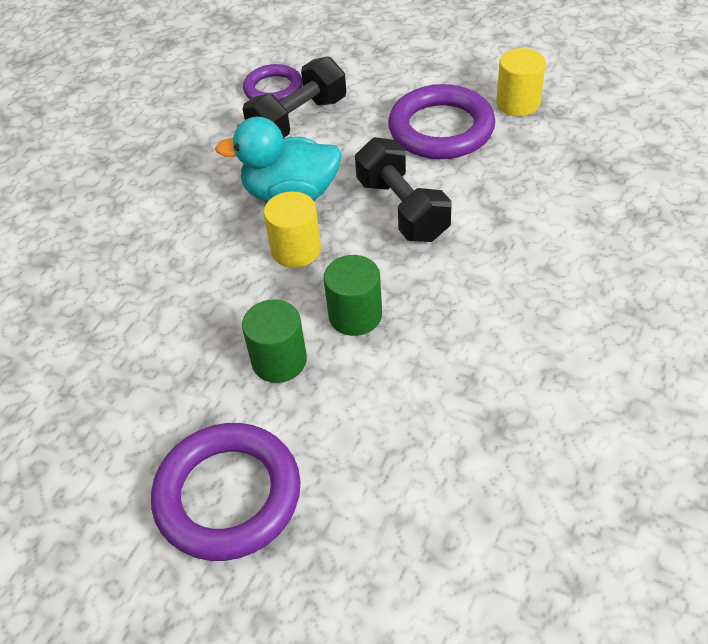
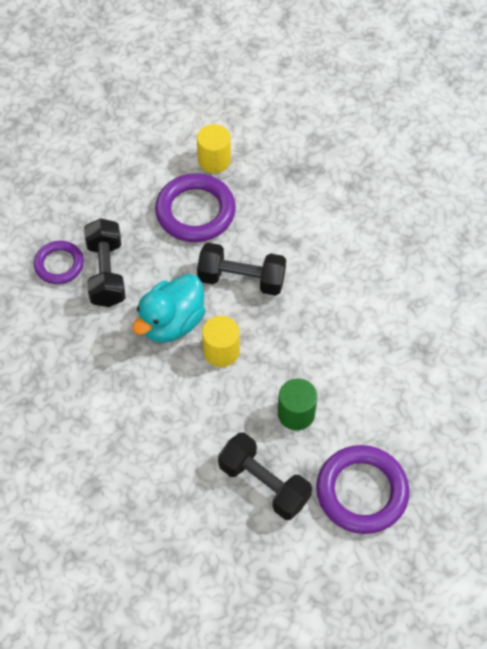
camera: 55 degrees left, 10 degrees up
(159, 391) = (264, 483): none -> black dumbbell
(355, 315) = (298, 358): green cylinder -> none

